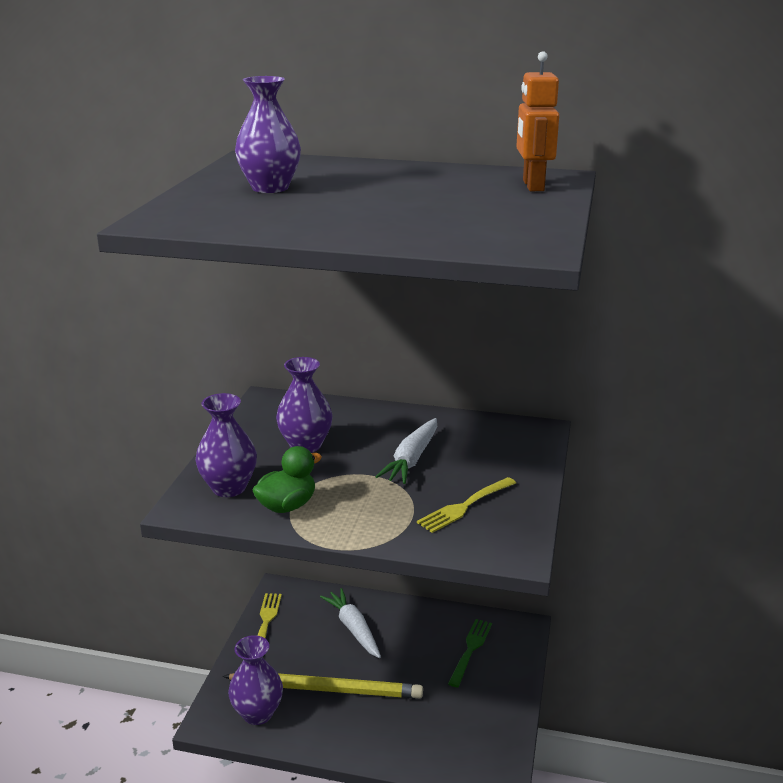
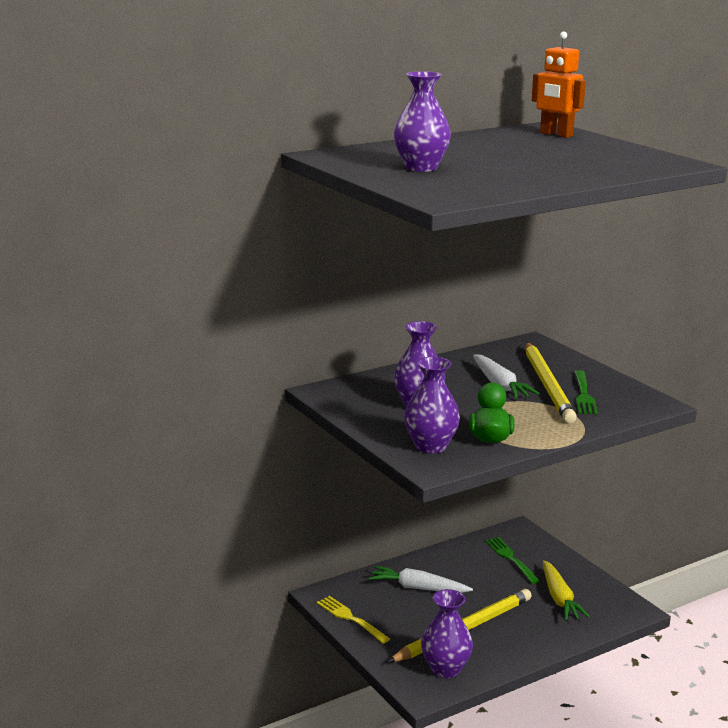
camera: 45 degrees left, 5 degrees down
(450, 715) = (559, 598): none -> yellow carrot
(453, 480) = (548, 385): none -> yellow pencil
(465, 506) = (583, 394): yellow fork -> green fork

